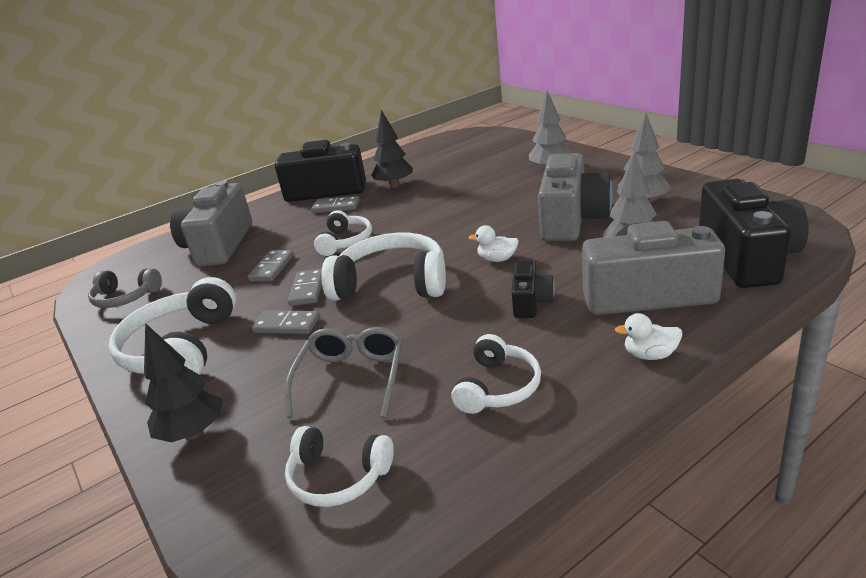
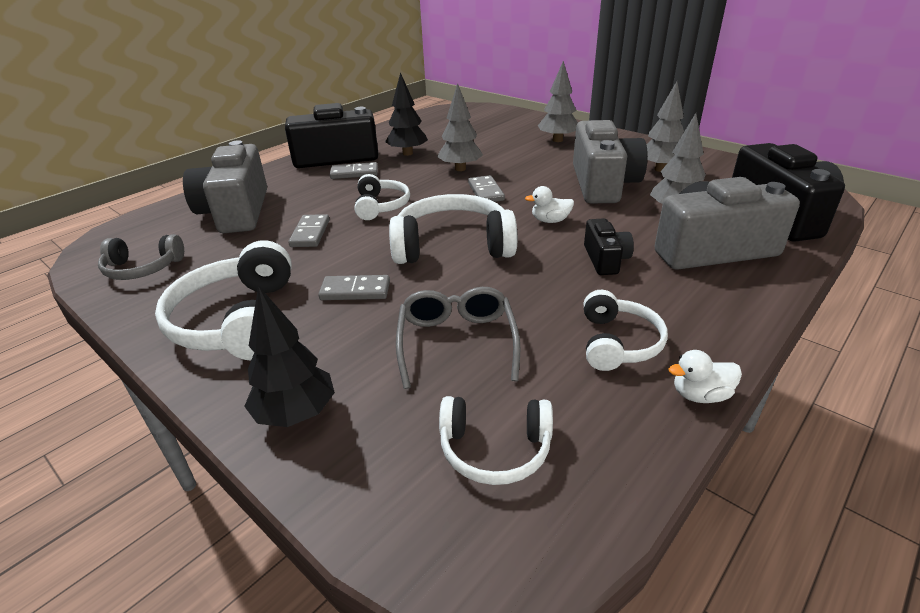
camera: 15 degrees left, 5 degrees up
(307, 290) = (362, 254): grey domino -> grey domino (486, 192)
(437, 202) = (460, 169): none -> grey tree
(650, 355) = (747, 304): white duck -> white duck (700, 395)

